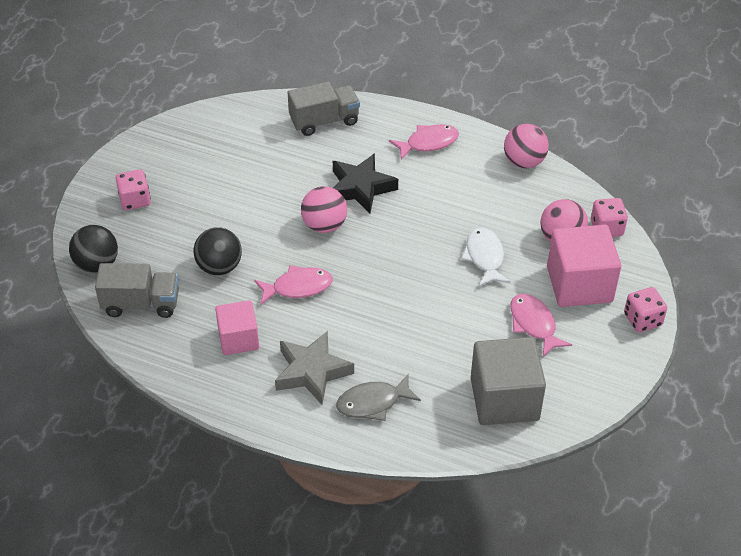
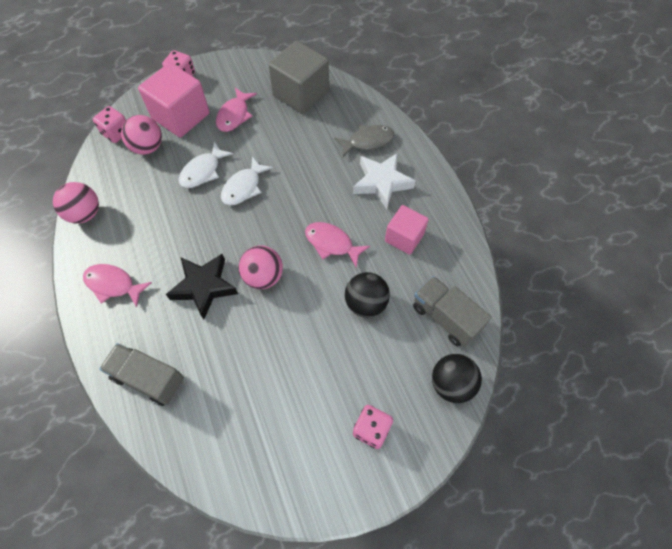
camera: 135 degrees left, 15 degrees up
(312, 372) = (382, 183): grey star -> white star
(373, 403) = (368, 141): grey fish -> grey fish turned 45 degrees counterclockwise
(431, 272) = (244, 187): none -> white fish

